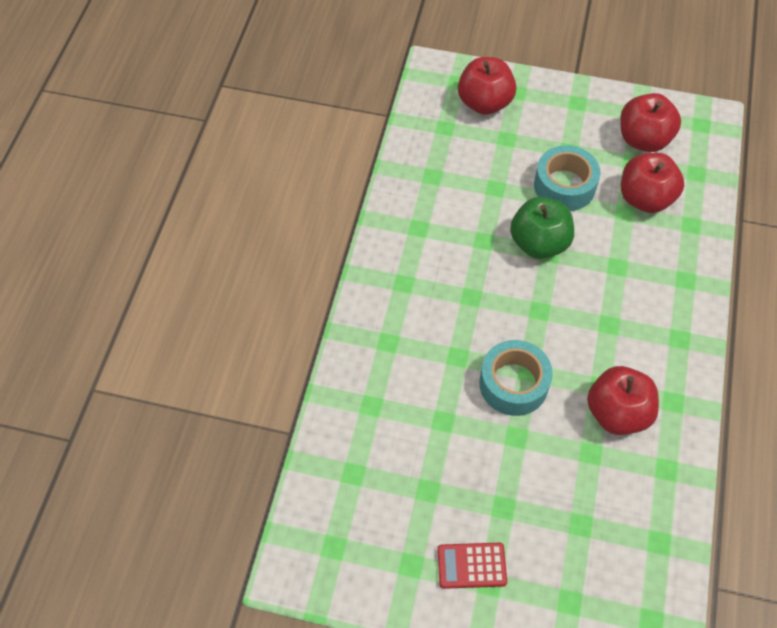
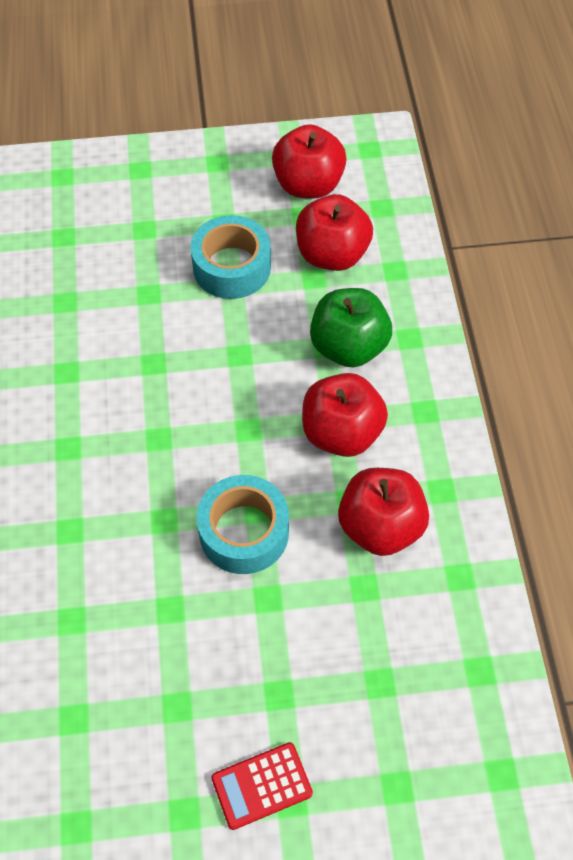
camera: 20 degrees left, 0 degrees up
(484, 103) = (104, 193): red apple -> red apple (341, 433)
(539, 243) = (222, 346): green apple -> green apple (348, 347)

